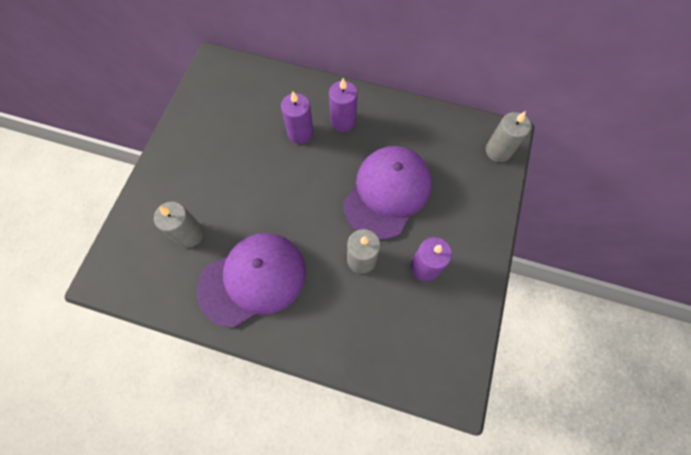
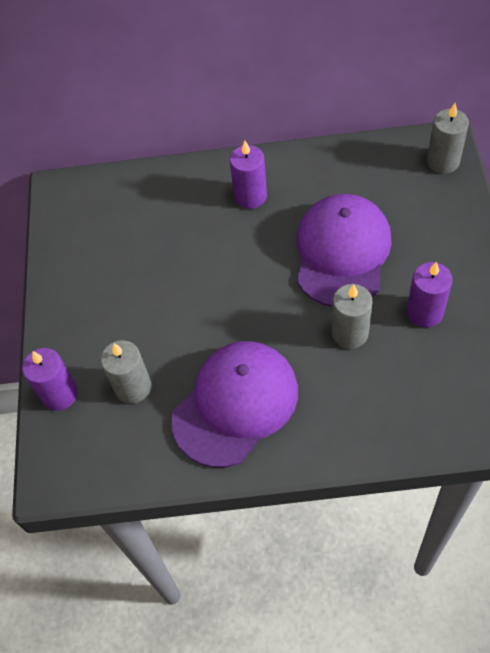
camera: 15 degrees left, 10 degrees down
(300, 133) = (206, 227): purple candle -> purple candle (59, 394)

